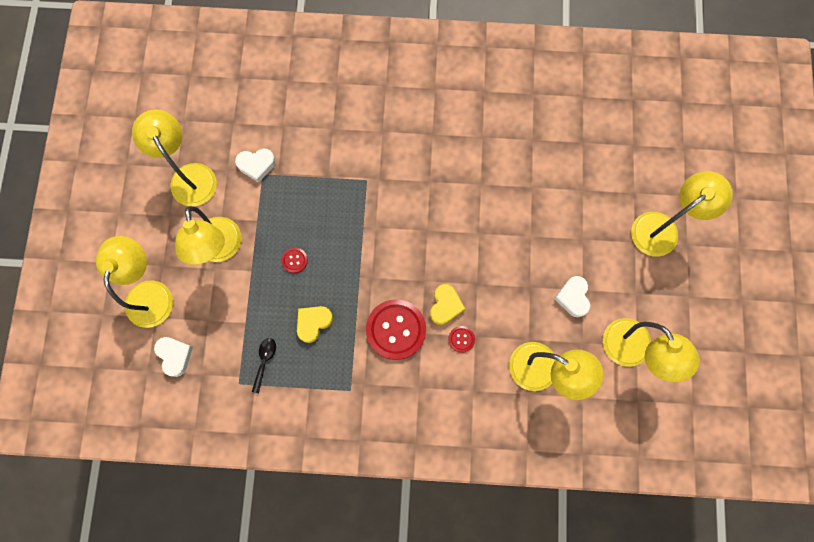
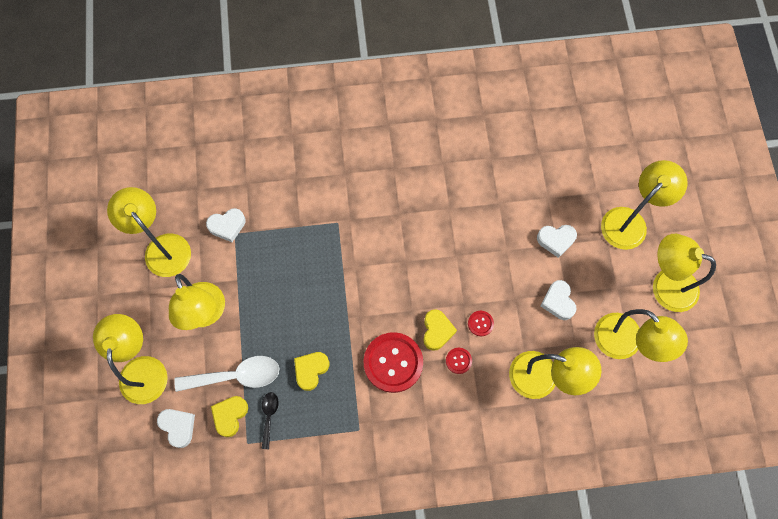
camera: 10 degrees left, 5 degrees down
(227, 353) = (230, 415): none -> yellow heart
(239, 316) = (236, 376): none -> white spoon
(294, 260) = (281, 312): red button -> red button (480, 323)
(582, 235) = (556, 240): none -> white heart
(685, 299) = (665, 285): none -> yellow lamp

